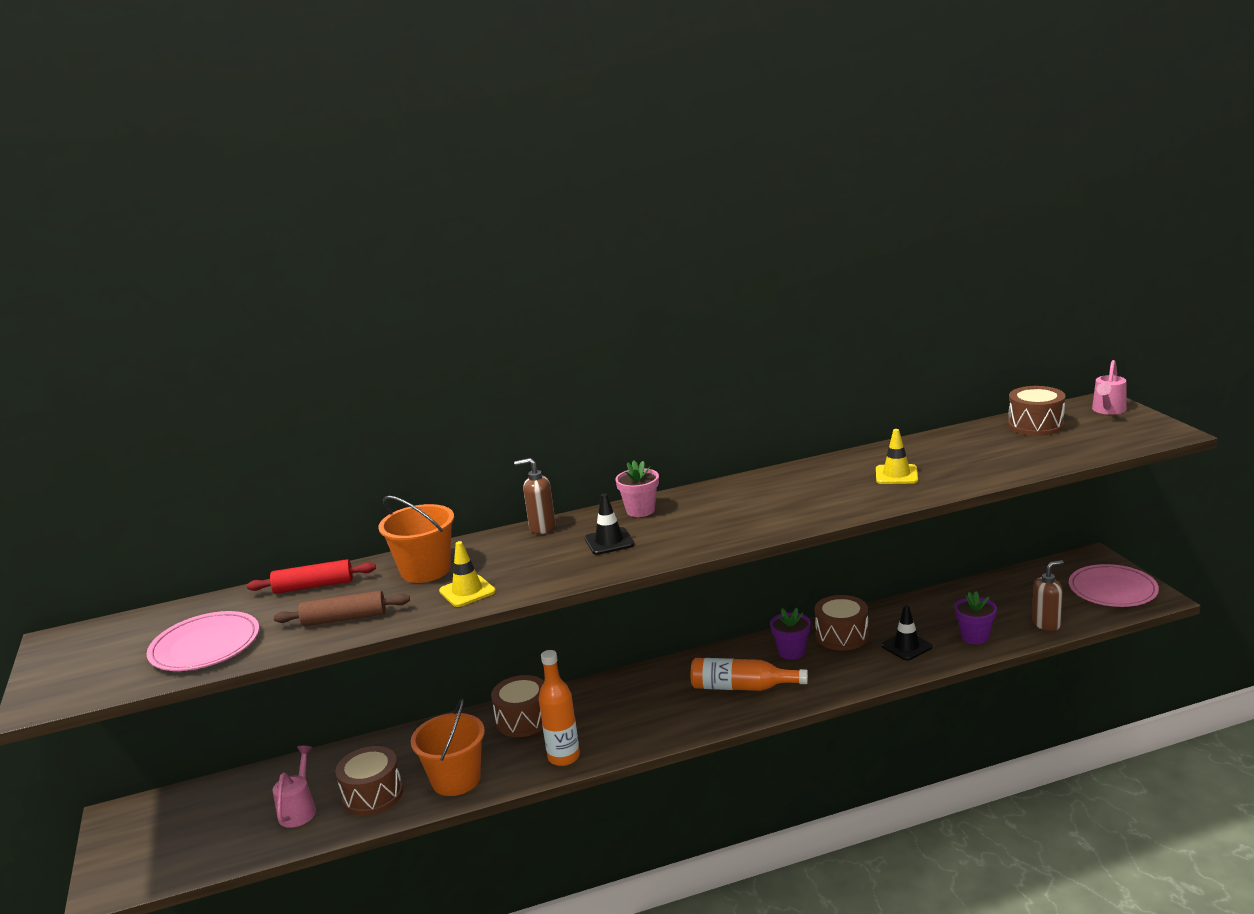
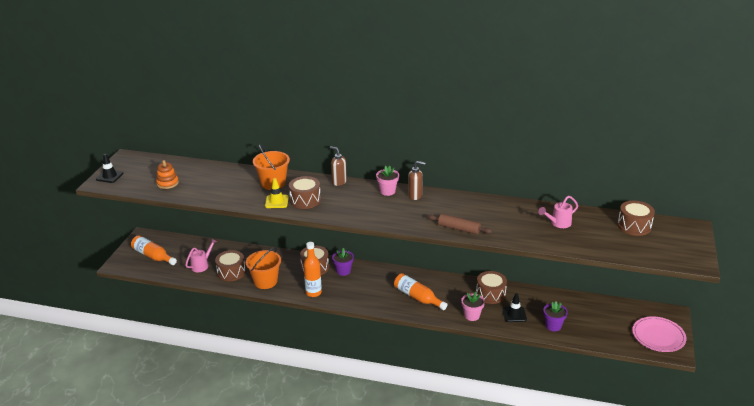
camera: 30 degrees right, 10 degrees up
(174, 840) = (153, 256): none -> orange bottle
(205, 646) = (167, 183): pink plate -> orange stacking toy
(314, 586) = (228, 172): red rolling pin -> none
(344, 618) = (222, 193): brown rolling pin -> brown rolling pin (459, 229)
(517, 570) = (305, 200): none -> brown drum
(609, 542) = (356, 202): black traffic cone -> black traffic cone (109, 176)
(791, 652) = (458, 291): purple flower pot -> purple flower pot (343, 271)
(851, 675) = (472, 315): none -> pink flower pot
(896, 475) = (522, 224): yellow traffic cone -> none
(1046, 624) = (598, 337): brown soap dispenser -> brown soap dispenser (415, 196)
(1108, 410) = (687, 234): pink watering can -> pink watering can (558, 223)

